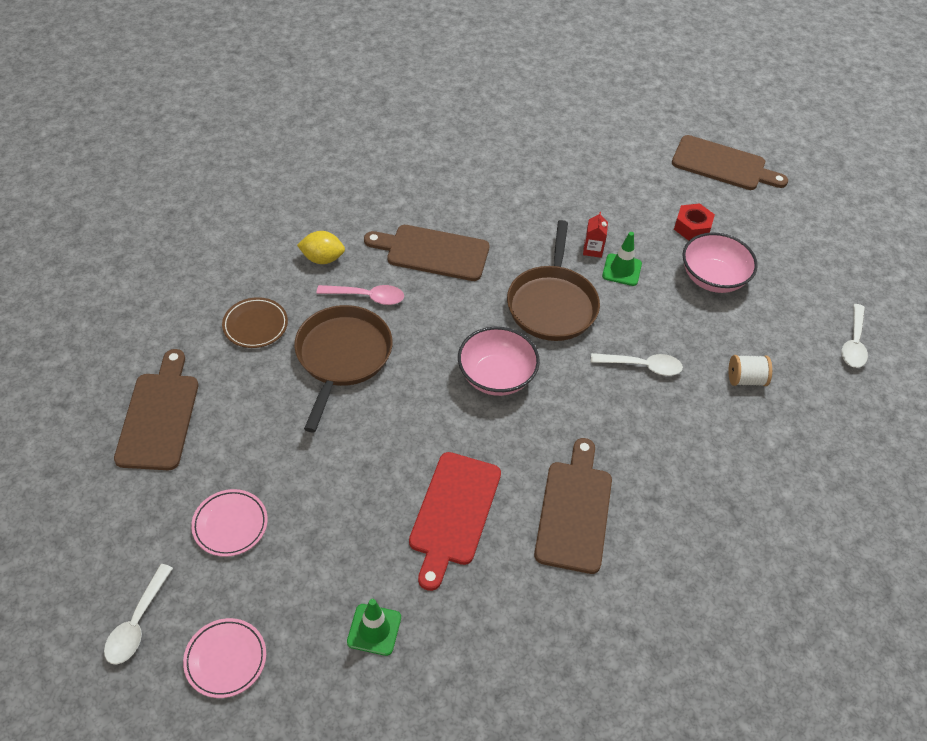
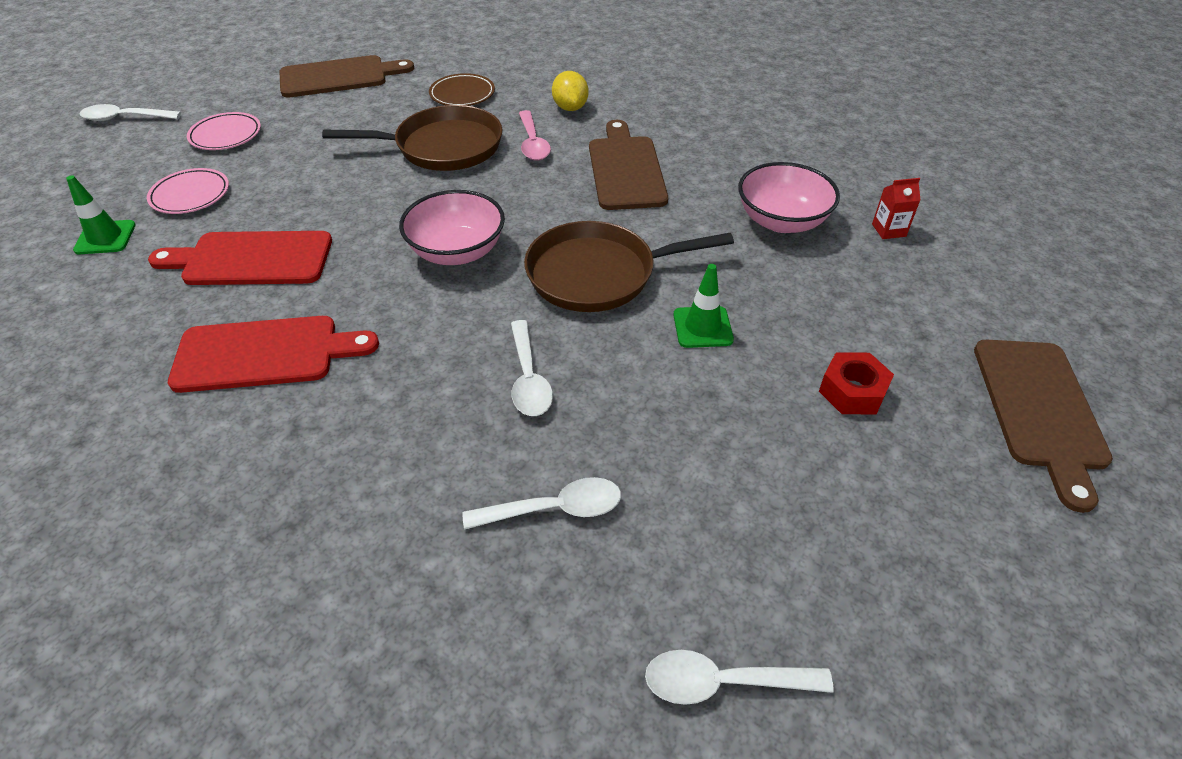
camera: 75 degrees right, 5 degrees down
(225, 659) = (83, 166): pink plate -> pink plate (190, 195)
(574, 511) = (265, 354): brown cutting board -> red cutting board
(592, 249) = (722, 292): red carton -> red carton (888, 230)
(713, 278) = (755, 434): pink bowl -> pink bowl (781, 221)
(745, 379) = (554, 509): white spool -> white spoon

